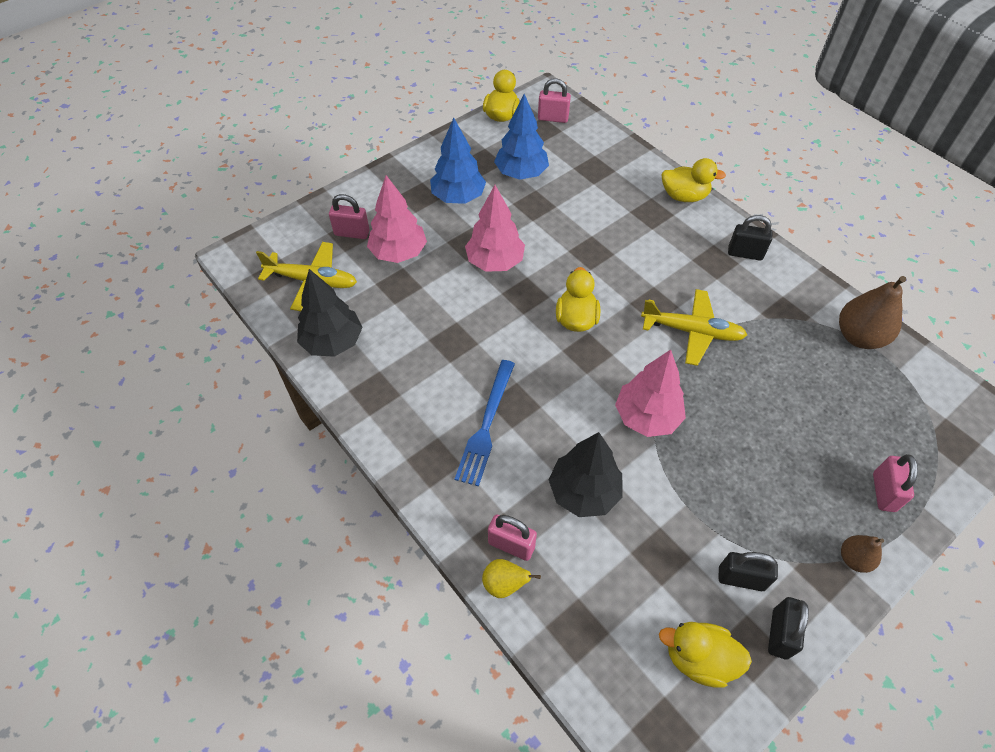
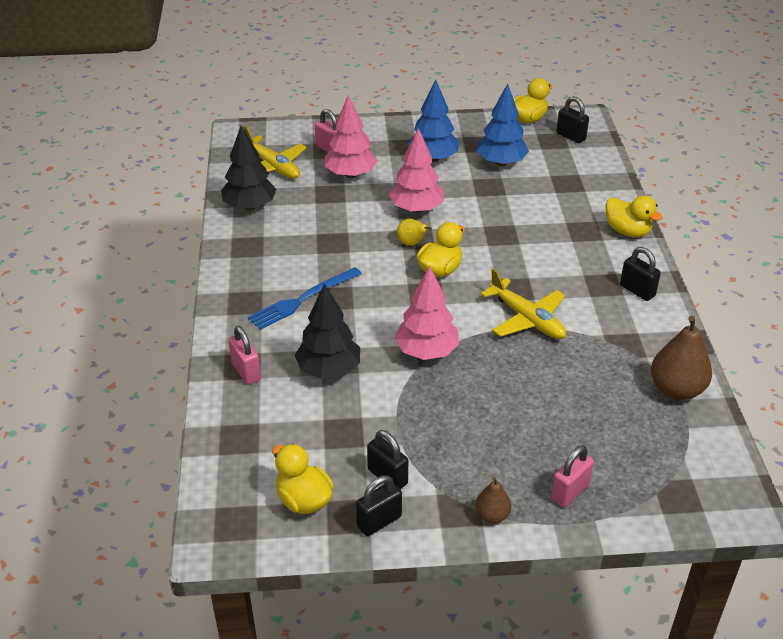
camera: 35 degrees right, 15 degrees down
(504, 584) = (218, 389): yellow pear -> yellow pear (412, 243)
(553, 118) = (570, 136): pink padlock -> black padlock

